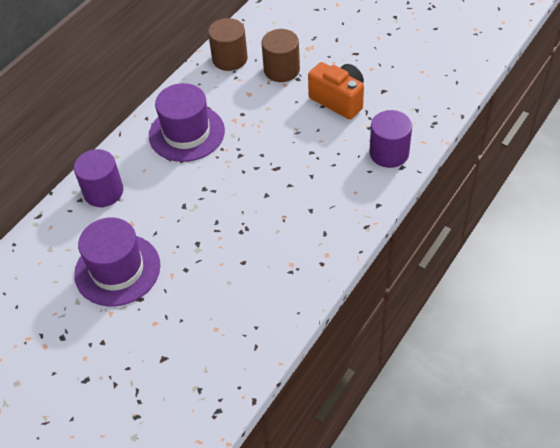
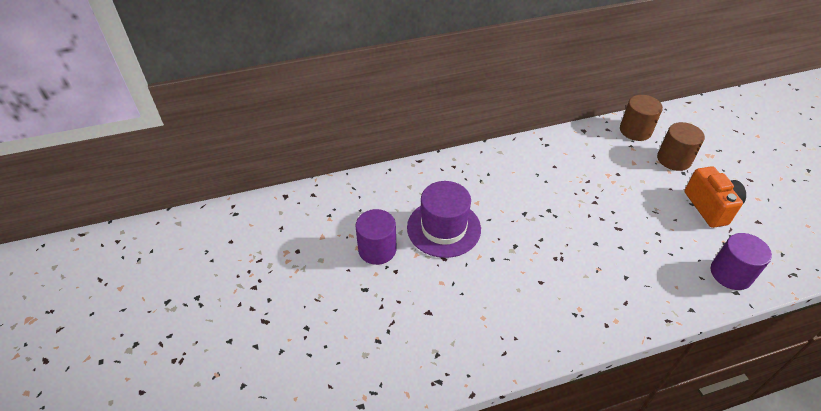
camera: 35 degrees right, 5 degrees down
(103, 192) = (474, 170): purple cylinder -> purple cylinder (377, 249)
(186, 133) = (564, 164): purple hat -> none

